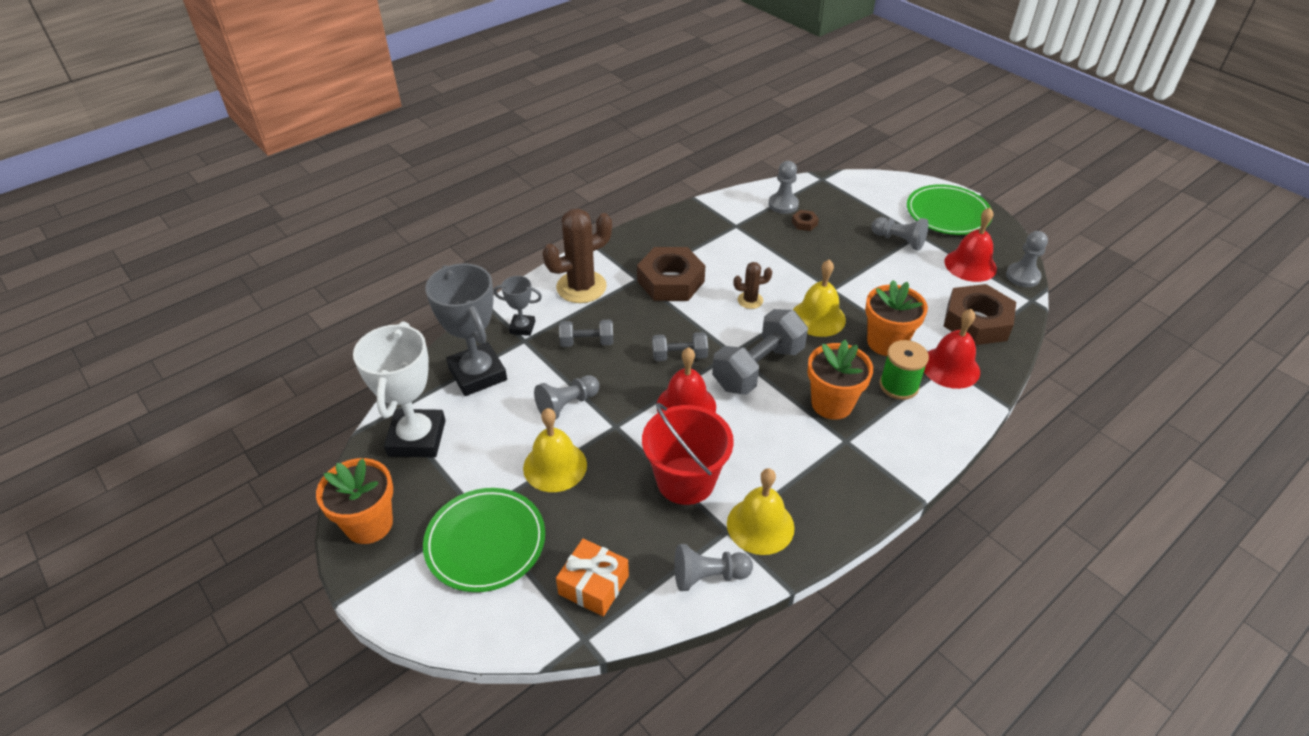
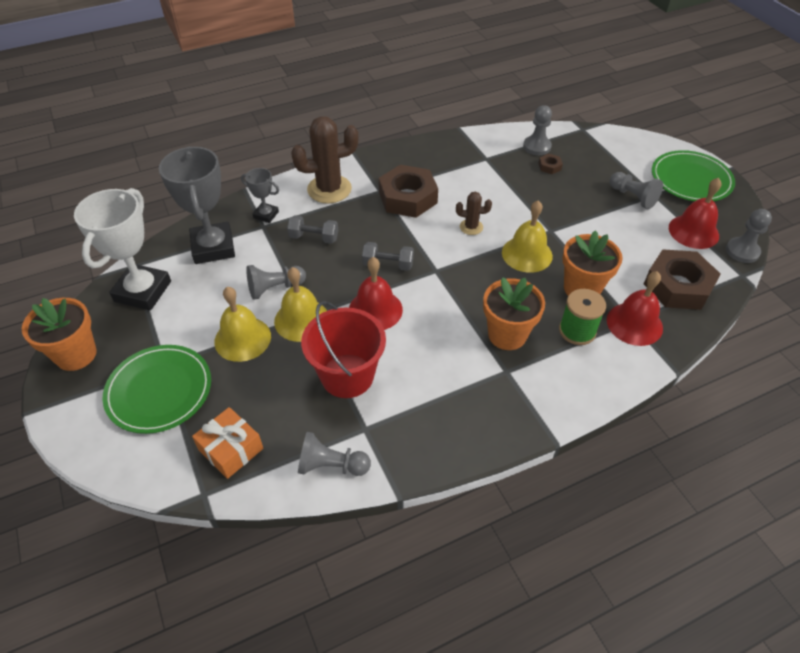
camera: 15 degrees right, 5 degrees up
(758, 368) = (453, 289): grey dumbbell -> none
(760, 525) = (396, 431): yellow bell -> yellow bell (301, 320)

